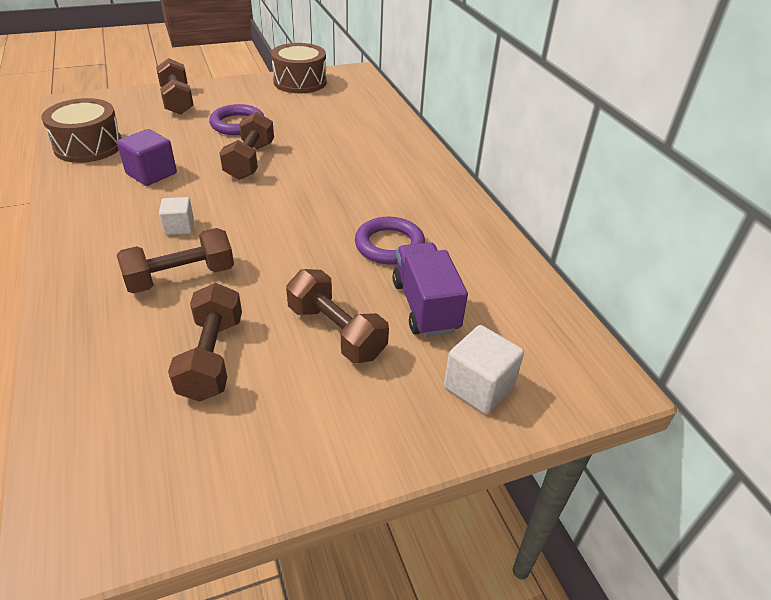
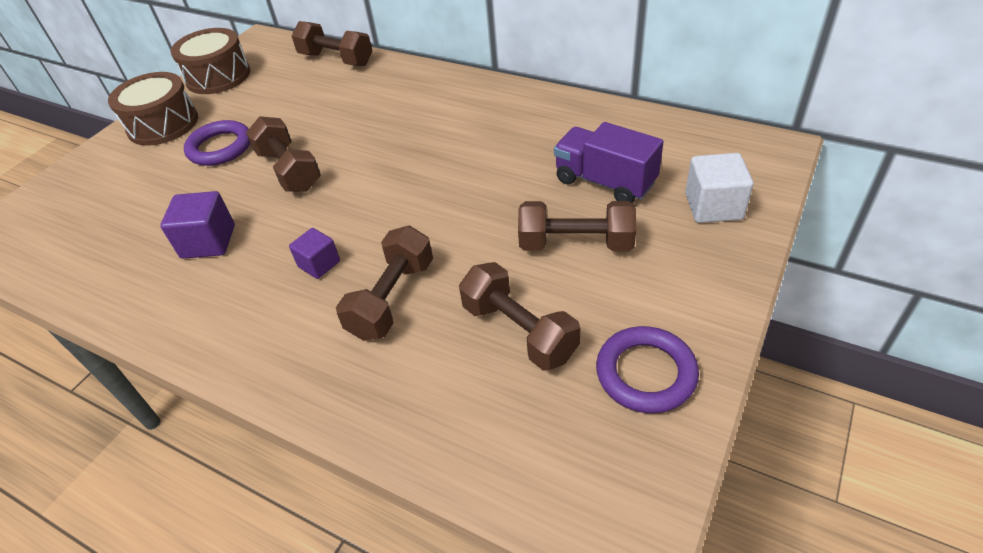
camera: 35 degrees left, 5 degrees up
(88, 146) = (88, 263): brown drum -> brown drum (163, 124)
(177, 101) = (114, 164): brown dumbbell -> brown dumbbell (336, 59)
(179, 227) = (319, 264): white cube -> purple cube
(389, 245) = (514, 158): purple ring -> purple ring (646, 373)

